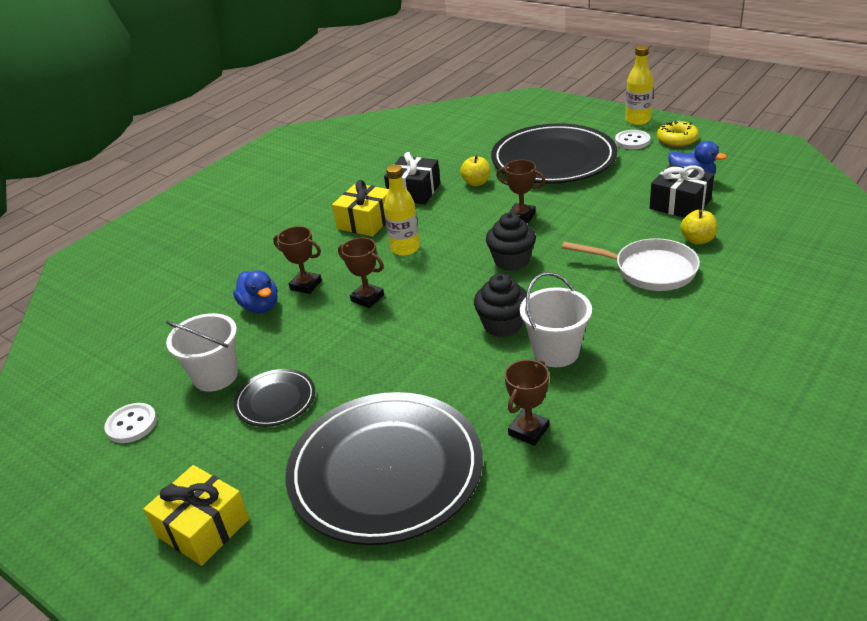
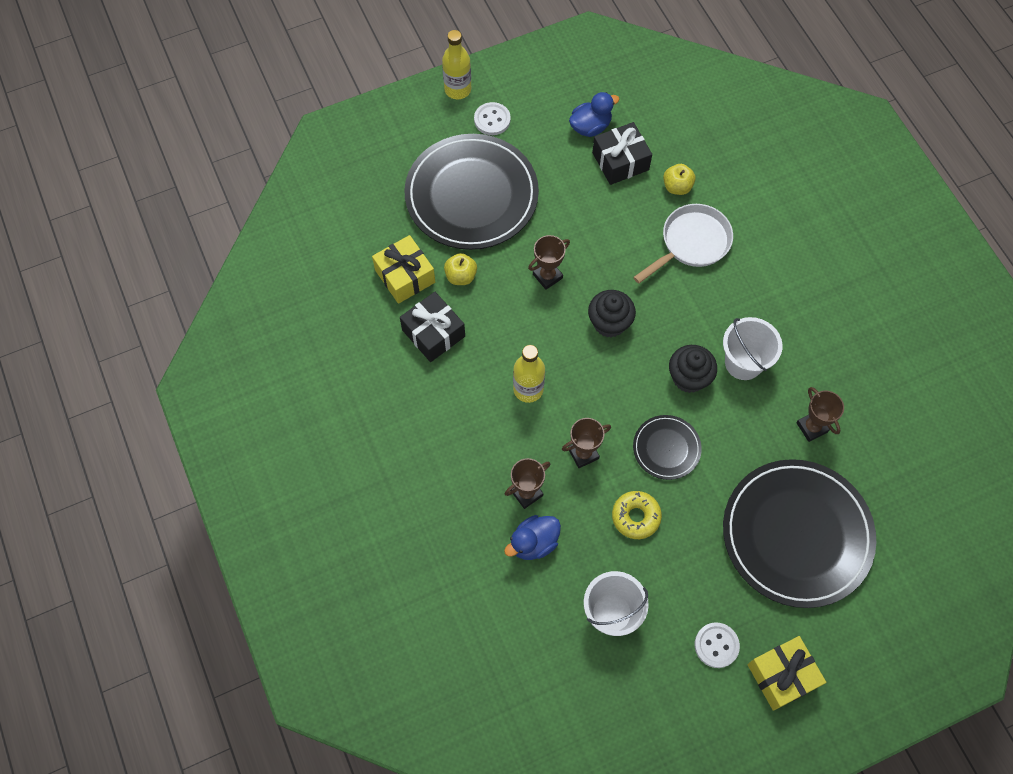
camera: 65 degrees left, 30 degrees up
(131, 424) = (633, 698): white button -> white button (716, 645)
(260, 307) = (533, 543): blue duck -> blue duck turned 150 degrees clockwise
(275, 400) = (674, 578): black plate -> black plate (666, 448)
(366, 221) = (455, 398): yellow gift -> yellow gift (405, 276)
(677, 140) = (519, 89): yellow donut -> yellow donut (636, 517)

